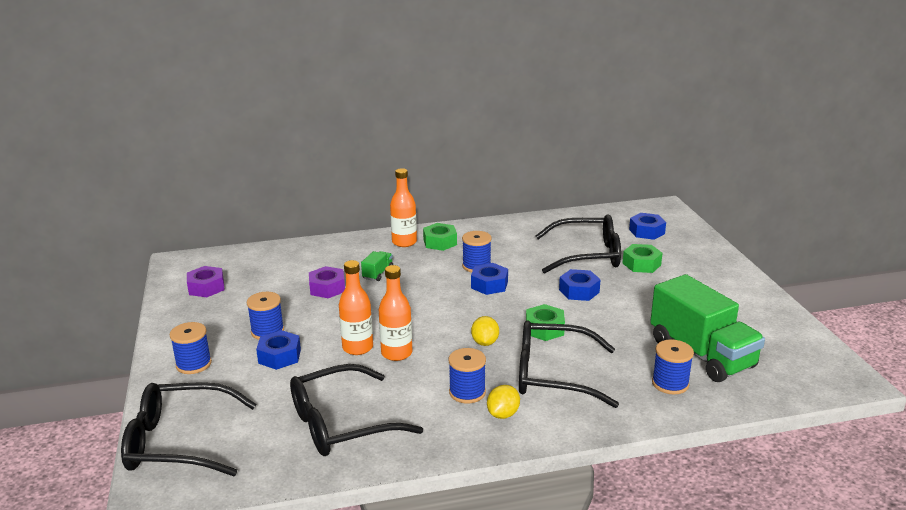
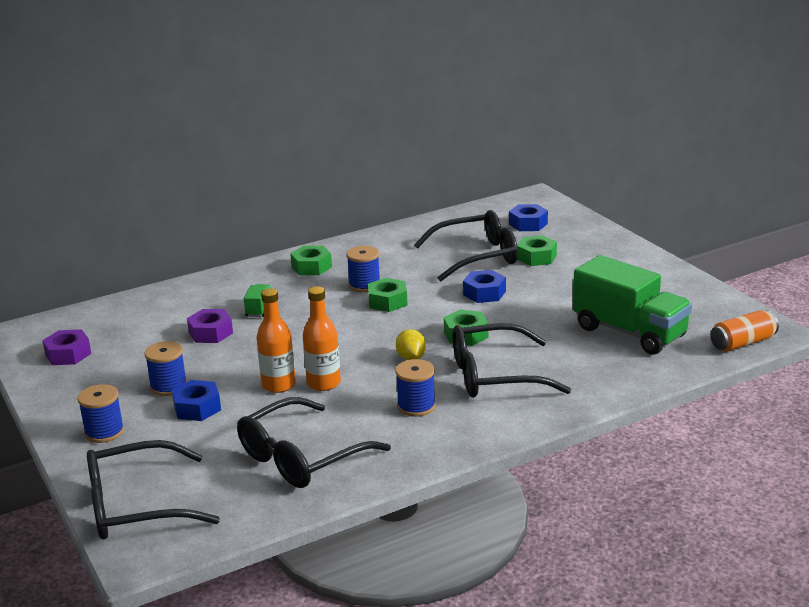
camera: 15 degrees left, 0 degrees up
(404, 242) = (271, 273): orange bottle -> none
(489, 284) = (388, 301): blue nut -> green nut
(503, 414) = (462, 419): yellow lemon -> none
(670, 383) = (610, 363): blue spool -> none
(814, 386) = (743, 343): none -> orange can

